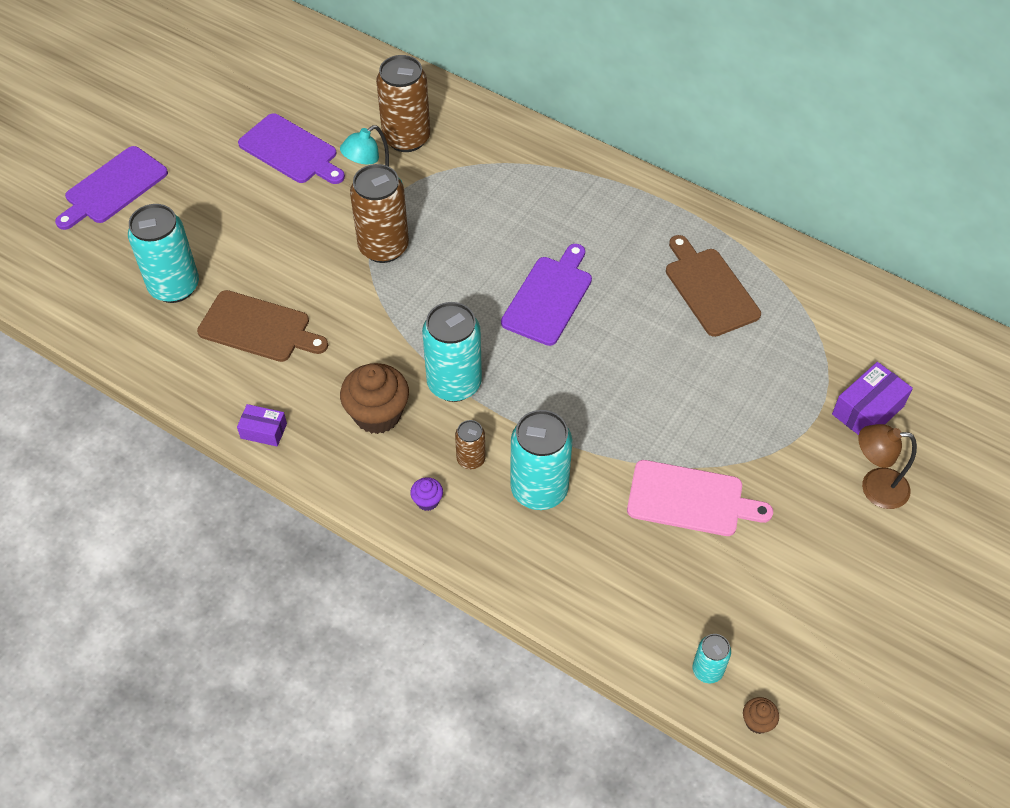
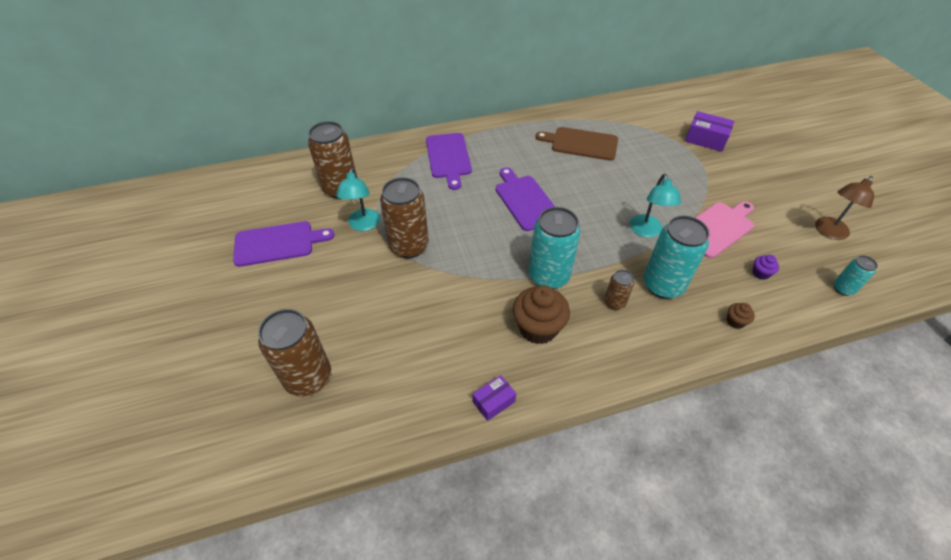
camera: 50 degrees left, 5 degrees down
(113, 188) = (171, 360): purple cutting board -> purple cutting board (448, 158)
(174, 286) = (308, 378): turquoise can -> brown can
(258, 328) = (401, 349): brown cutting board -> none
(427, 501) = (630, 344): purple cupcake -> purple cupcake (760, 273)
(613, 434) = (647, 231): none -> turquoise lamp
(757, 721) = (889, 289): brown cupcake -> brown cupcake (735, 321)
(868, 410) = (706, 139): purple box -> purple box turned 60 degrees counterclockwise
(874, 487) = (756, 163): brown lamp -> brown lamp (828, 232)

